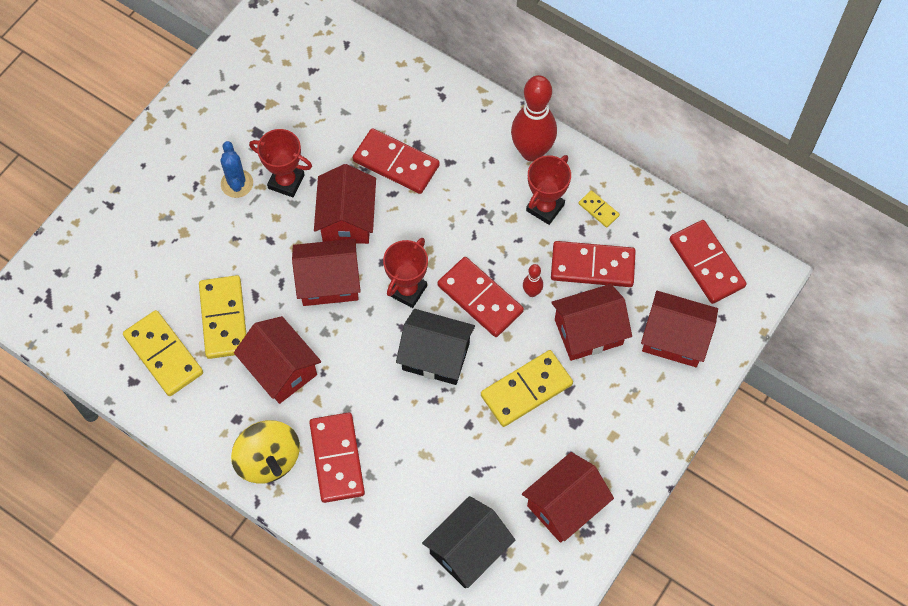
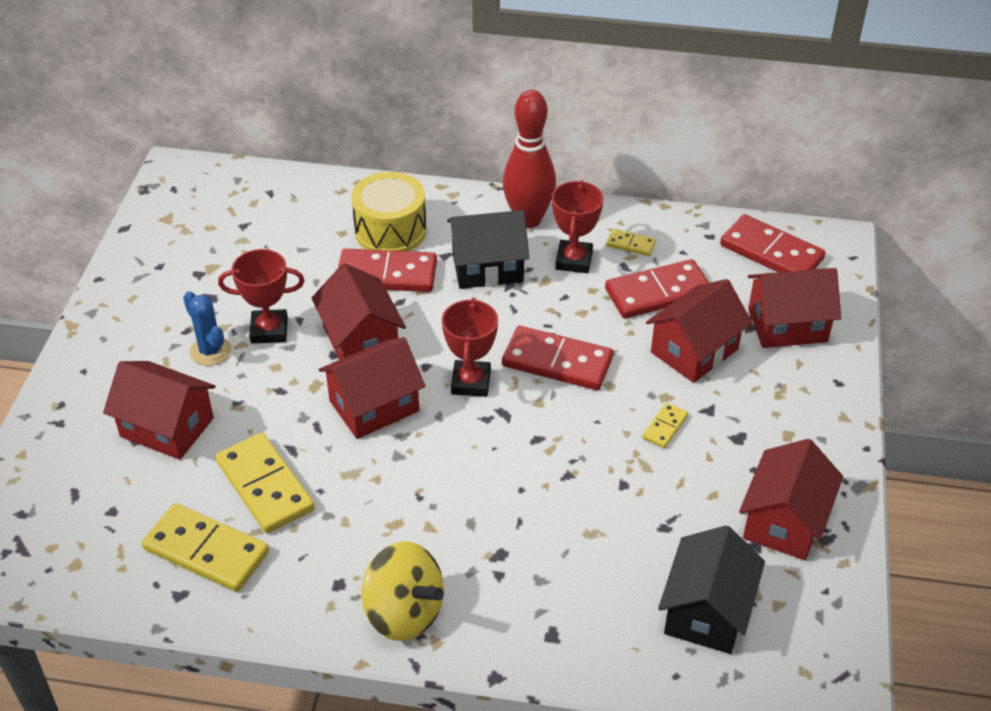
camera: 25 degrees left, 20 degrees down
(281, 369) = (365, 511): red house -> red house (167, 427)
(337, 458) = (489, 578): red domino -> none
(419, 120) = (390, 230): none -> yellow drum
(436, 356) = (542, 432): black house -> black house (487, 267)
(526, 390) = (665, 427): yellow domino -> yellow domino, size x0.49
(532, 292) = (610, 337): red bowling pin -> none

